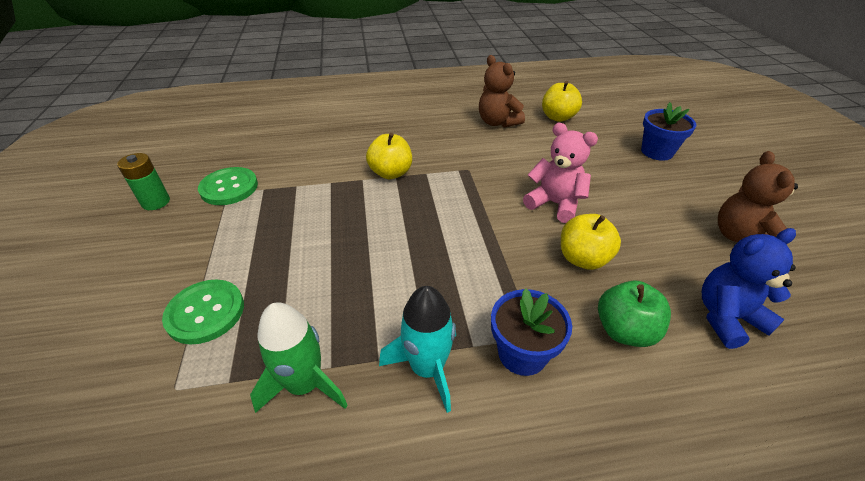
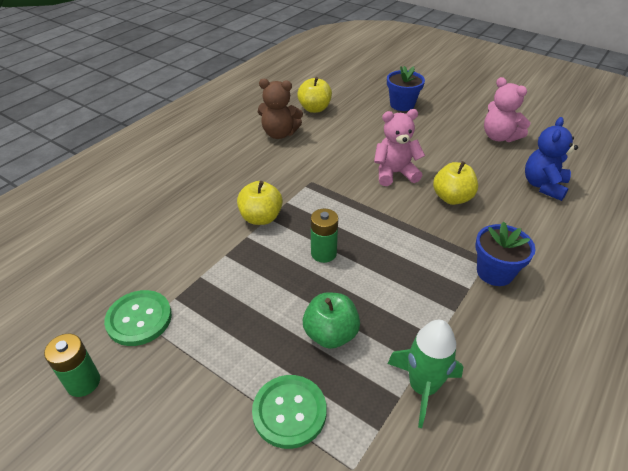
camera: 45 degrees left, 0 degrees up
(395, 226) = (323, 253): none -> green battery
(427, 368) = (466, 319): turquoise rocket -> none
(624, 330) = (517, 224): green apple -> green apple (330, 334)
(740, 237) = (499, 137): brown teddy bear -> pink teddy bear

